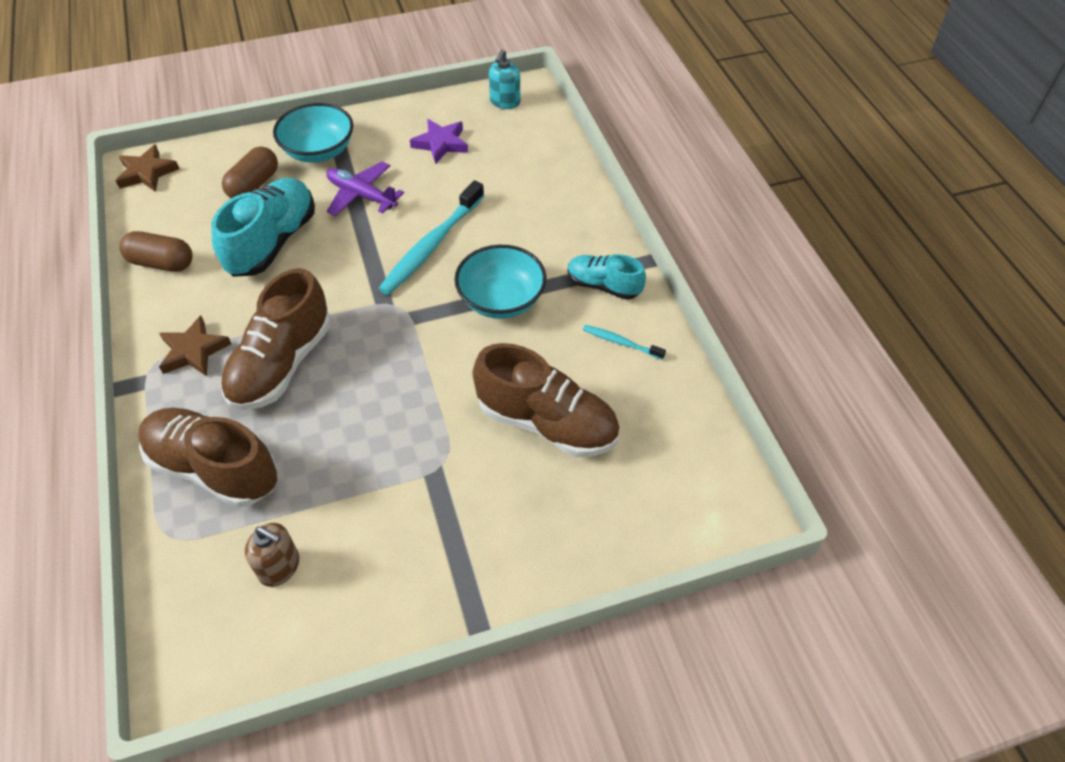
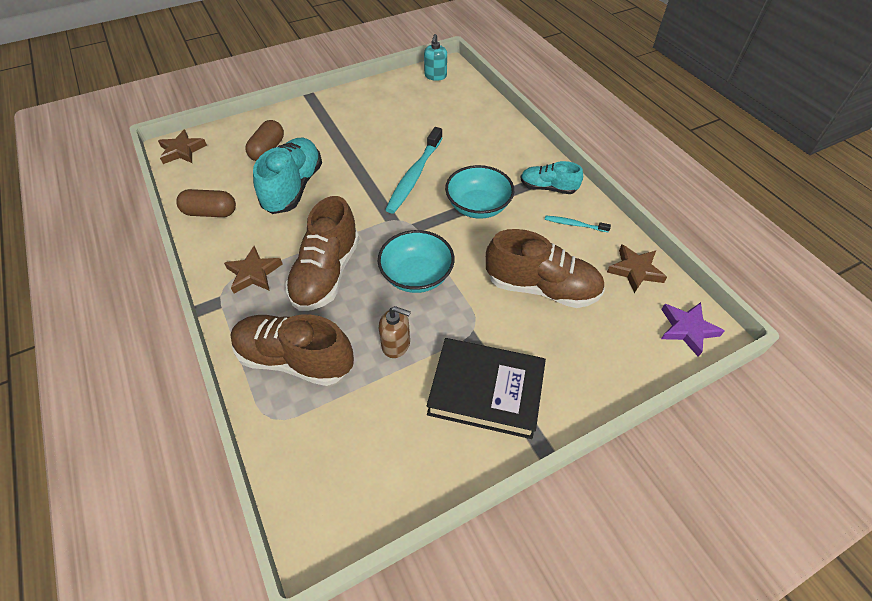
camera: 10 degrees left, 0 degrees up
(279, 567) = (371, 428): brown soap dispenser -> brown soap dispenser (396, 344)
(319, 151) = (310, 122): turquoise bowl -> turquoise bowl (416, 275)
(362, 195) = (351, 148): purple plane -> none
(432, 544) = (486, 391): none -> black book
(441, 144) = (399, 107): purple star -> purple star (687, 329)
(679, 417) = (635, 270): none -> brown star

